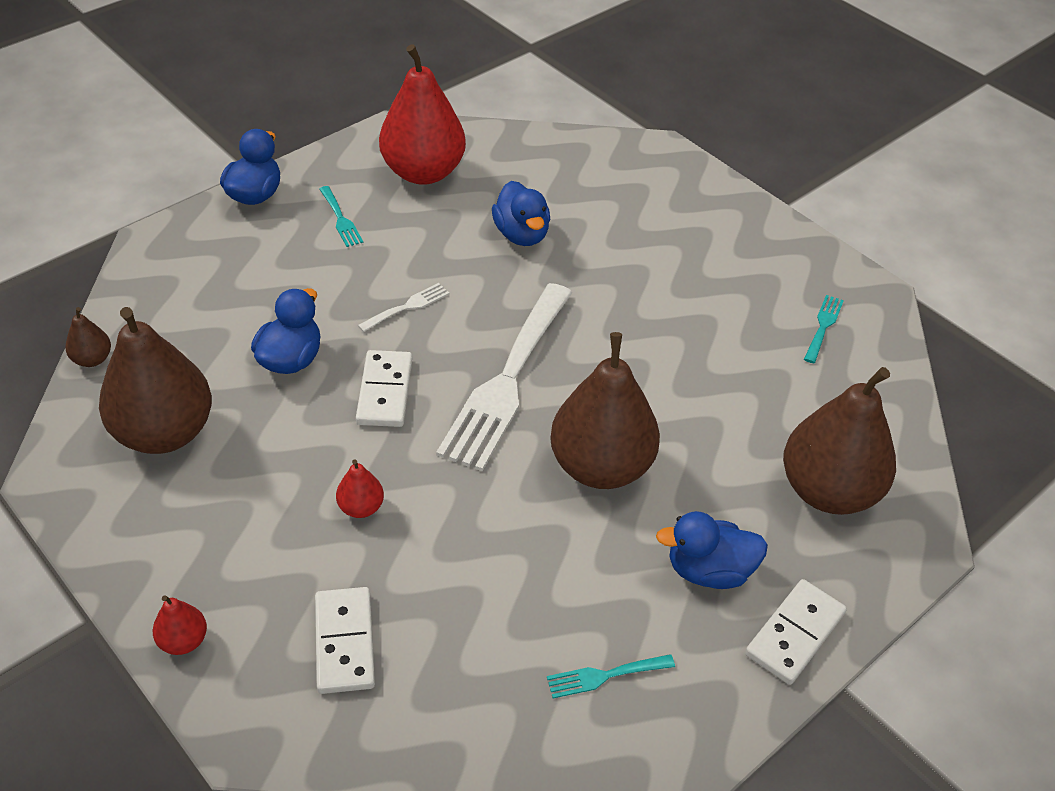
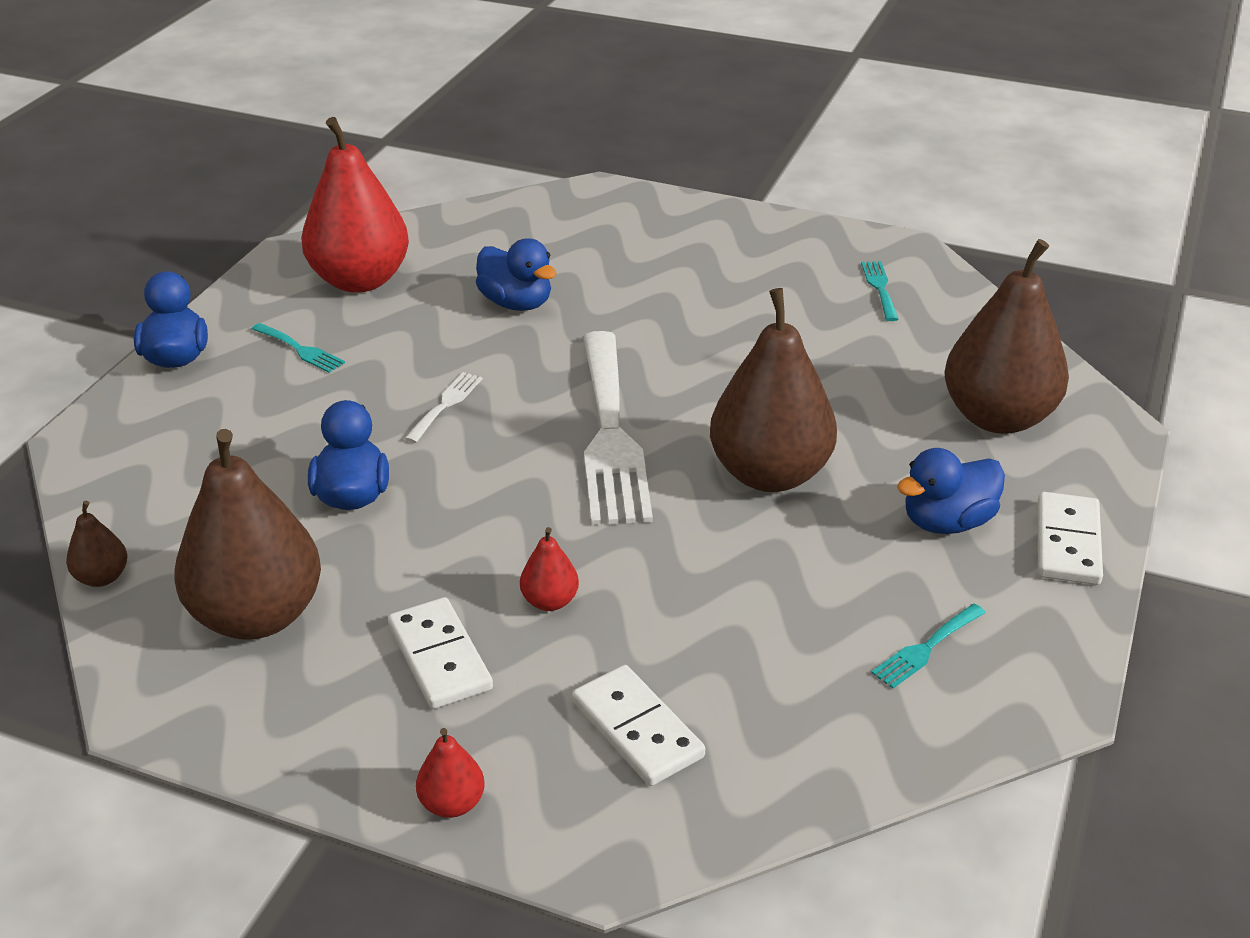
camera: 25 degrees left, 10 degrees down
(385, 391) = (486, 488): white domino -> white domino (440, 657)

